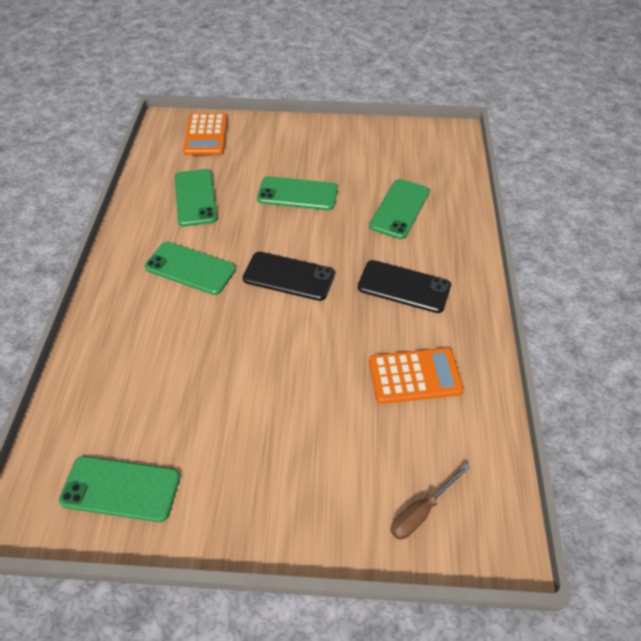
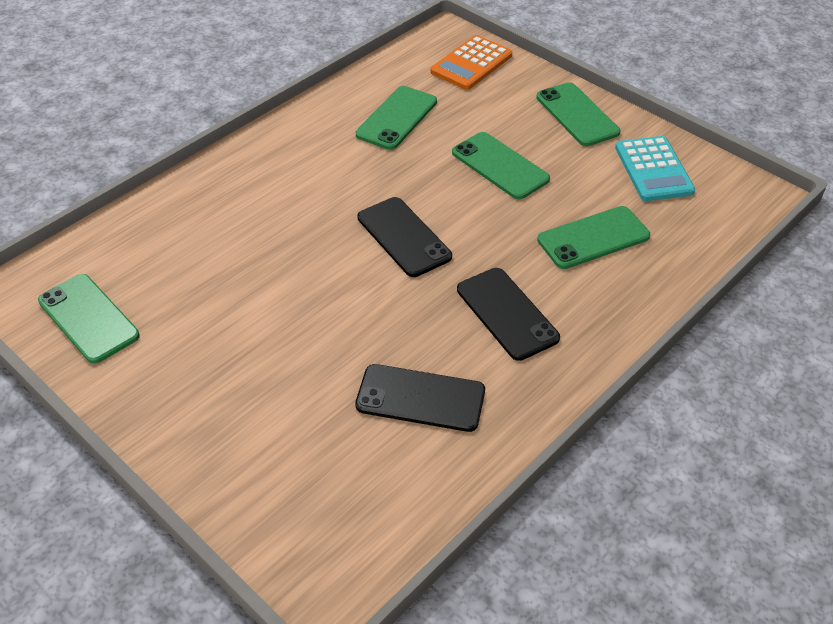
camera: 40 degrees right, 5 degrees down
(190, 268) = (324, 179): green phone -> green phone (577, 115)
(387, 148) = (653, 169): none -> turquoise calculator
(415, 376) = (420, 398): orange calculator -> black phone
(421, 511) = (292, 509): brown screwdriver -> none

